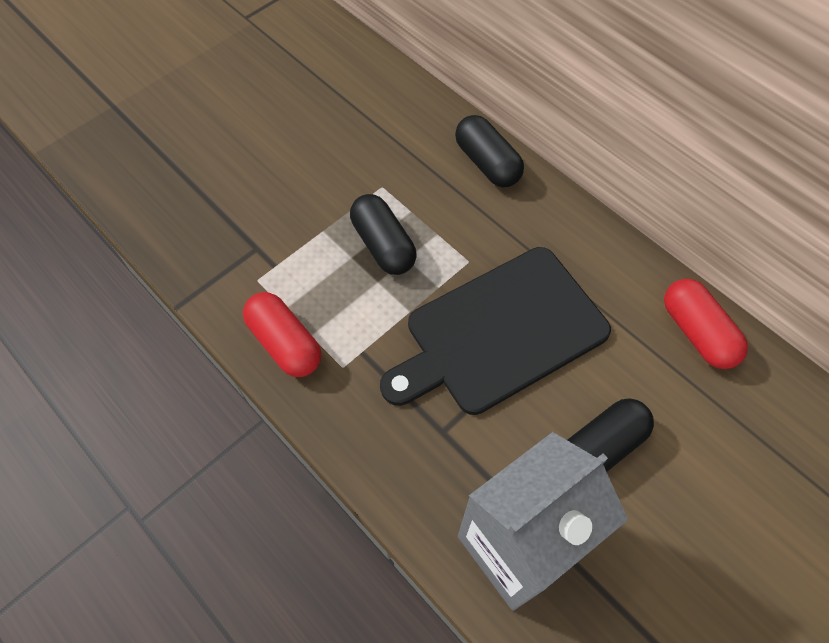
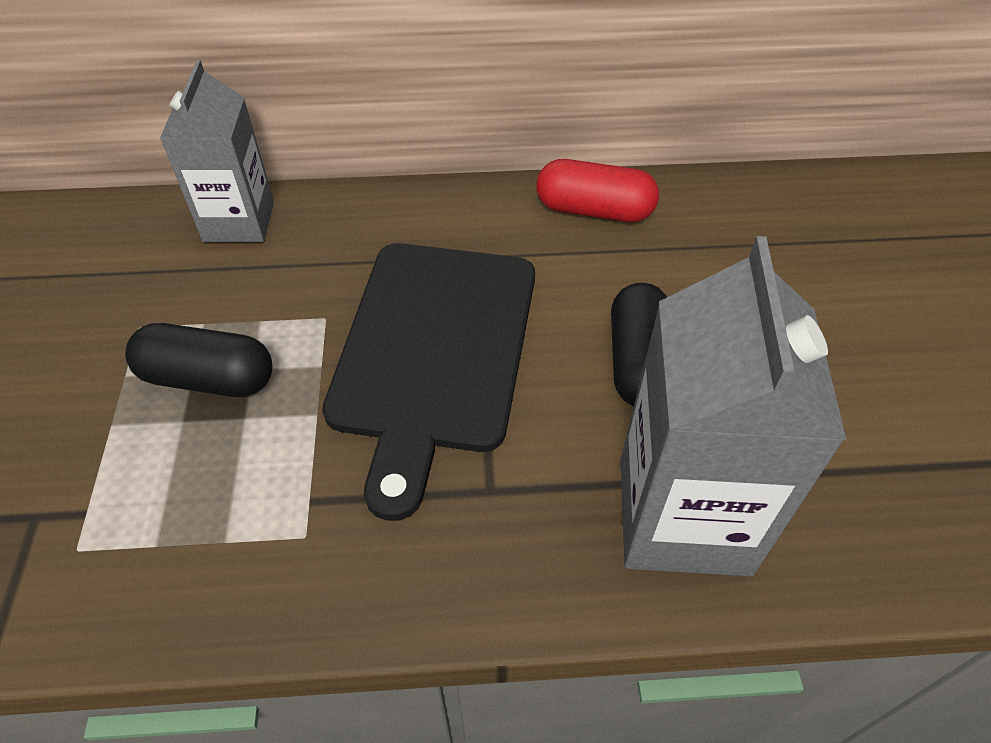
camera: 50 degrees left, 10 degrees down
(285, 343) = (200, 580): red capsule -> none
(487, 163) = (239, 222): black capsule -> grey carton

